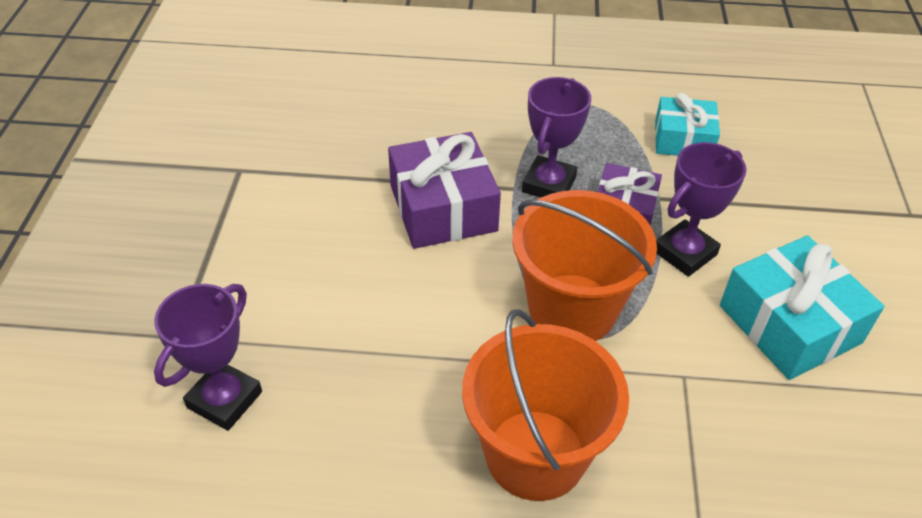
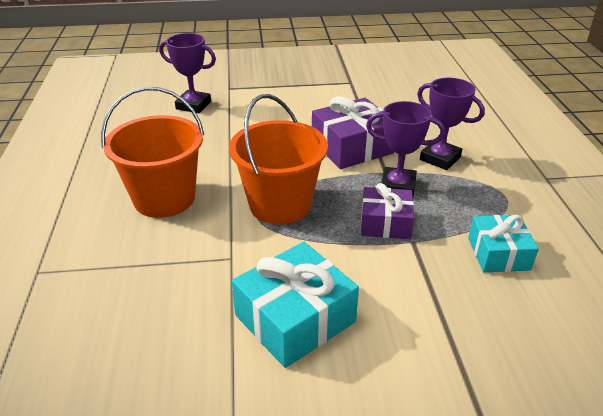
camera: 80 degrees right, 10 degrees down
(684, 253) = (355, 256): purple trophy -> purple trophy (440, 158)

